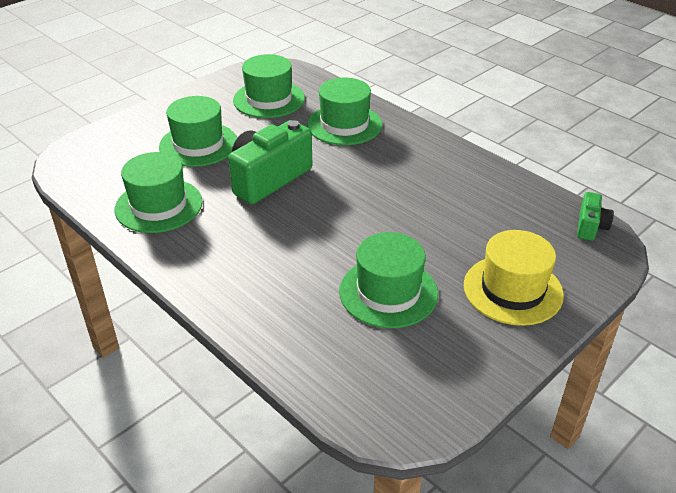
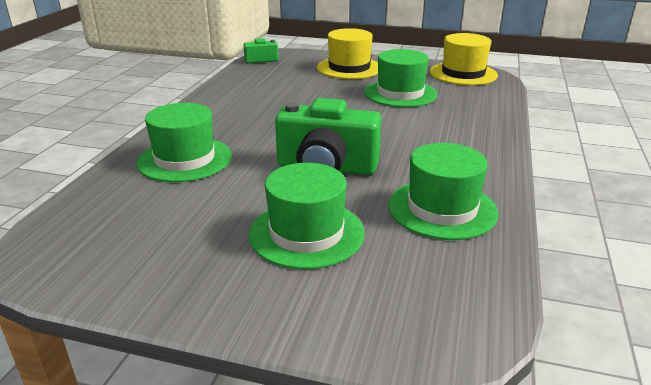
camera: 120 degrees left, 10 degrees down
(269, 99) = (149, 224): green hat -> none
(417, 396) = (463, 73): none -> yellow hat

